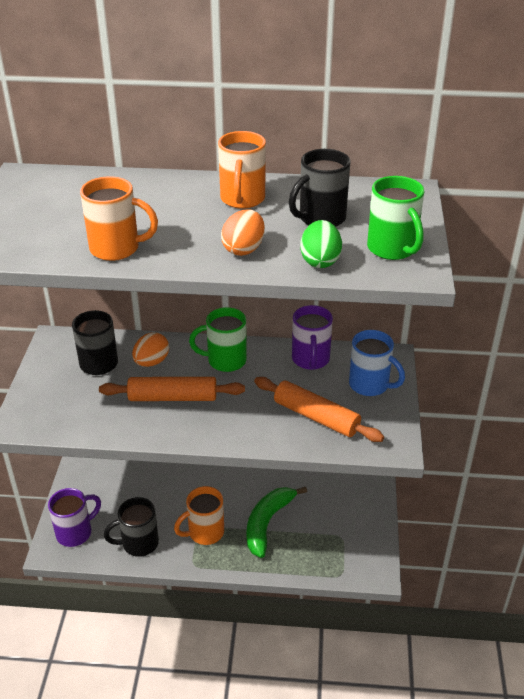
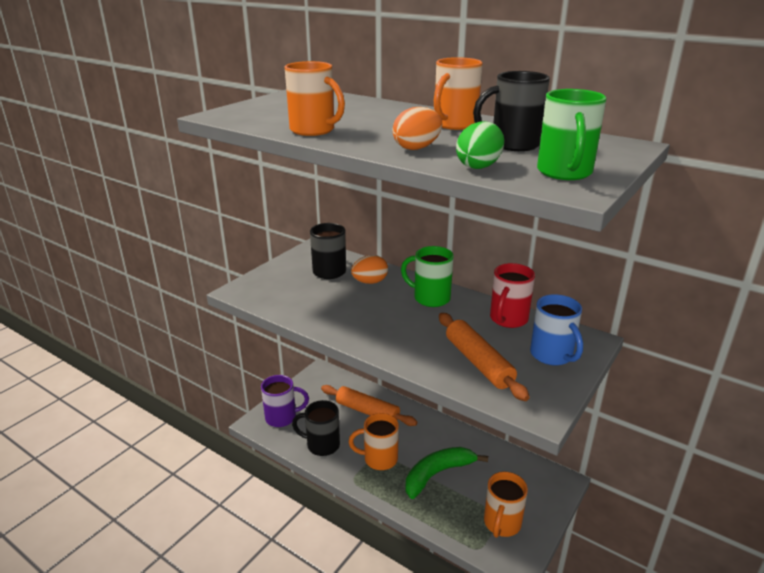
camera: 30 degrees right, 10 degrees down
(172, 397) = (365, 309): orange rolling pin -> orange rolling pin (367, 411)
(310, 360) = (508, 319): purple mug -> red mug
(347, 544) = (501, 524): none -> orange mug

